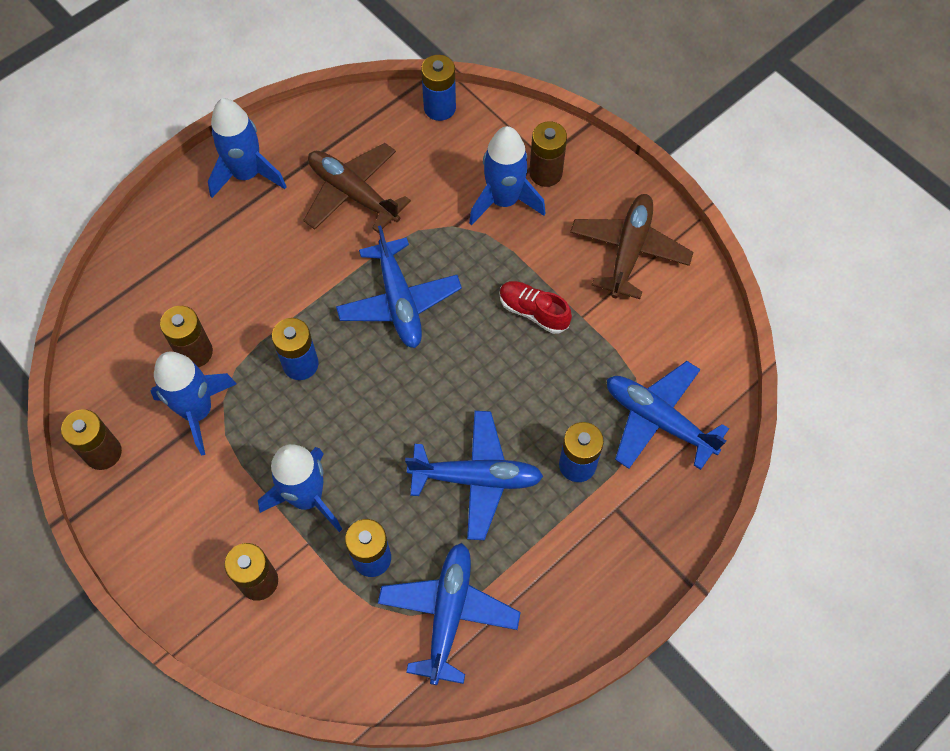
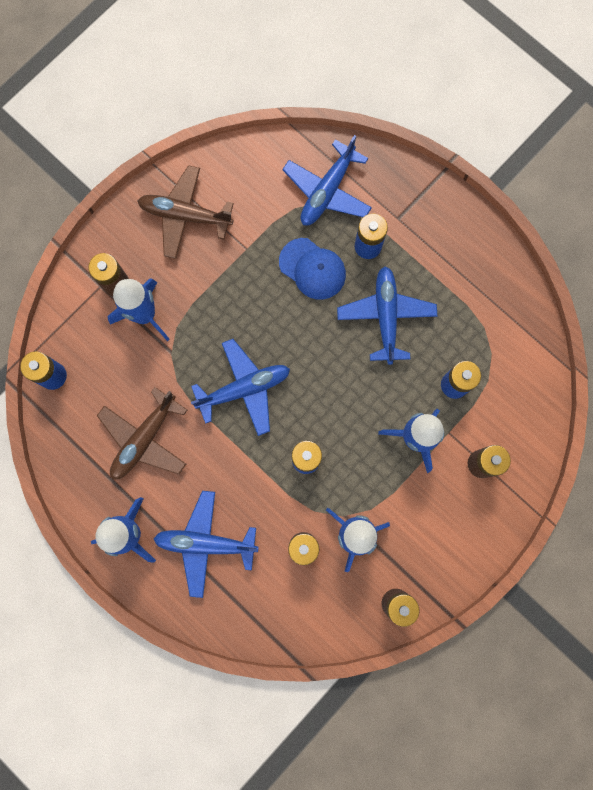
camera: 95 degrees left, 15 degrees up
(448, 613) = (487, 327): blue plane -> blue plane (205, 543)
(533, 311) = (245, 285): red shoe -> none
(549, 392) = (312, 269): none -> blue cap

